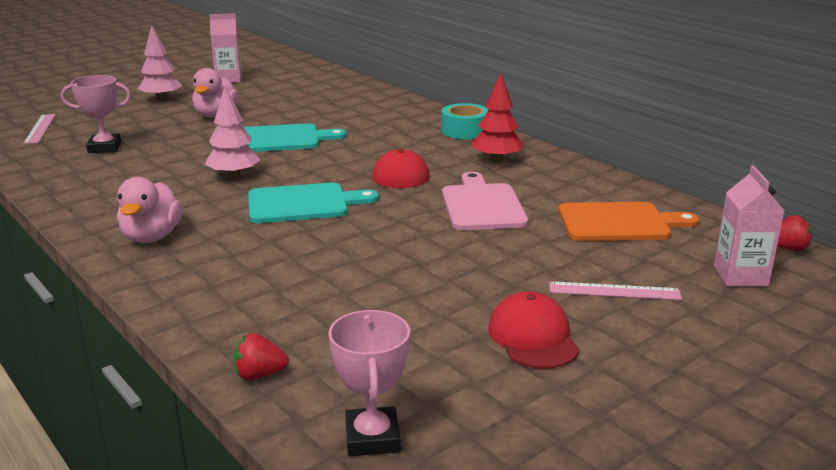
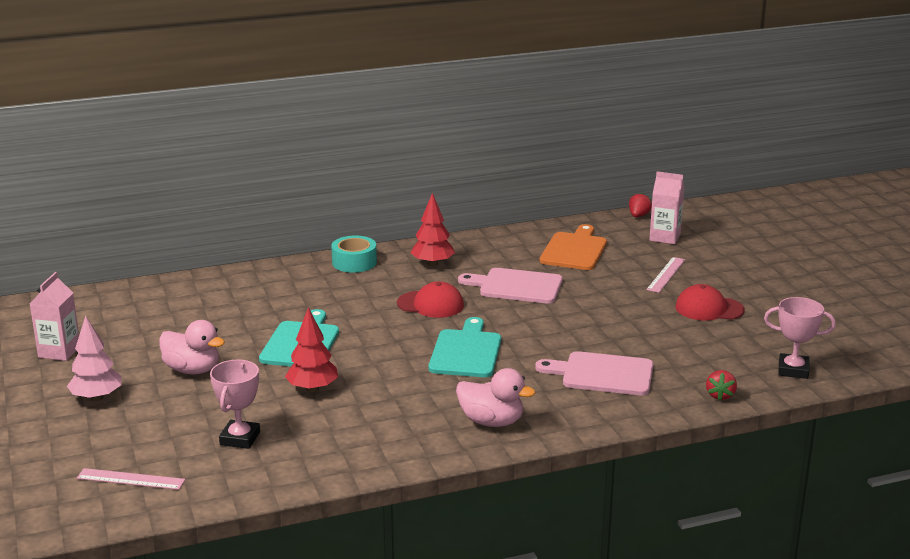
camera: 70 degrees left, 0 degrees up
(198, 156) = (312, 389): none -> red tree
(234, 176) = (381, 375): pink tree -> none
(286, 283) = (602, 374): none -> pink cutting board

